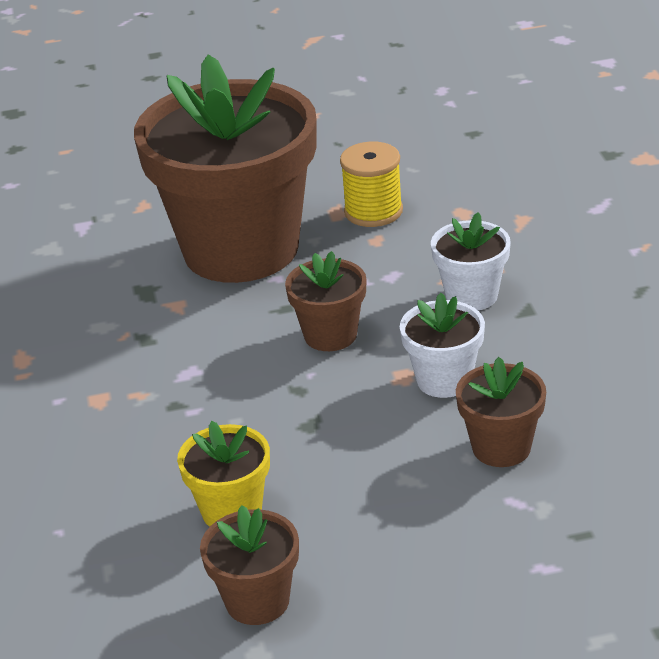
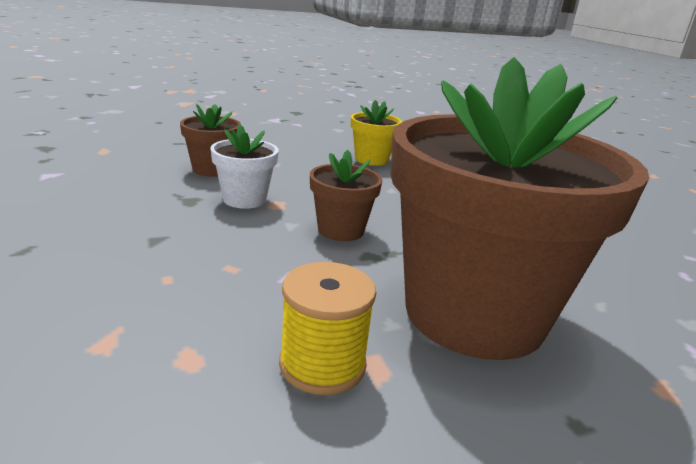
camera: 165 degrees right, 10 degrees down
(257, 601) = (344, 138): brown flower pot -> none
(471, 295) = (206, 253): white flower pot -> none

